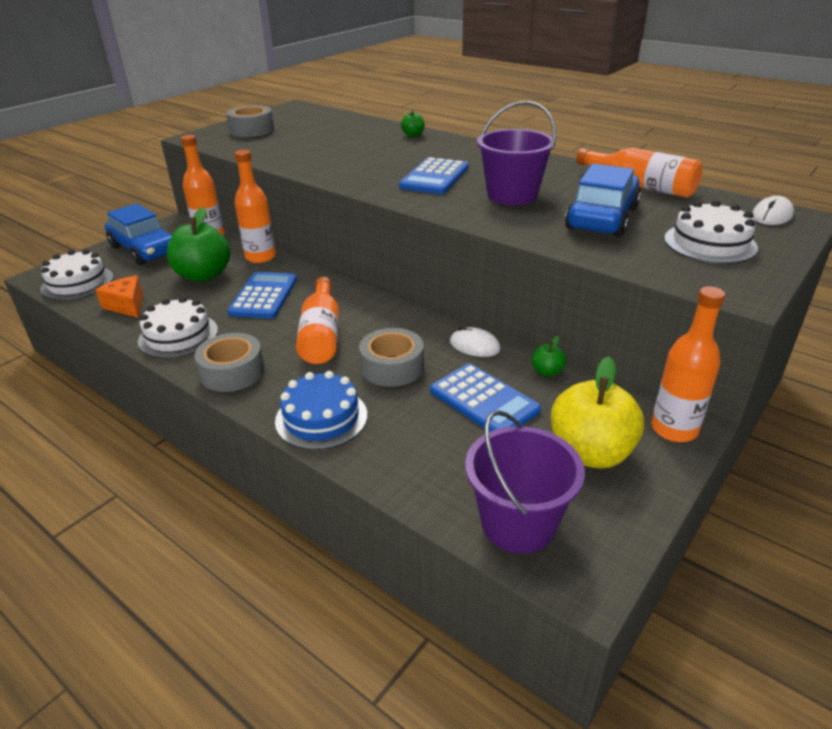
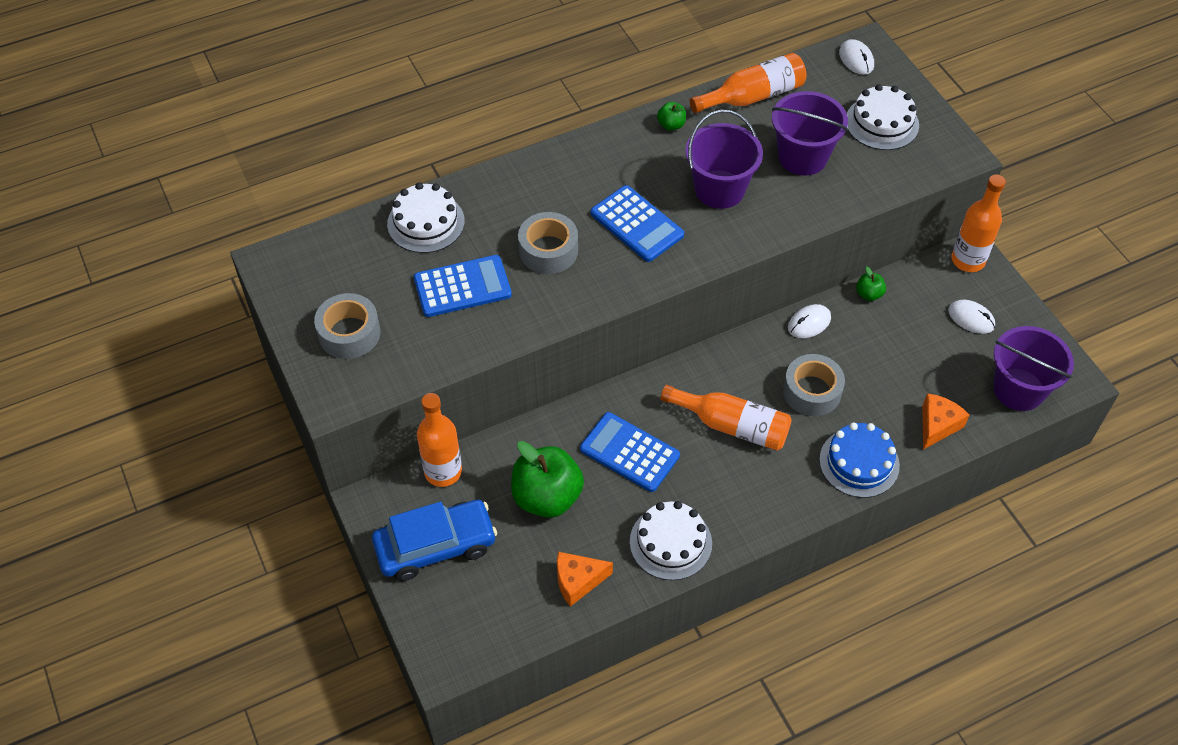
camera: 65 degrees left, 20 degrees up
(77, 283) = (488, 626): white cake -> white cake (426, 222)
(232, 372) = (760, 510): grey tape -> grey tape (548, 250)
(260, 257) = (533, 433): orange bottle -> none
(408, 463) = (937, 425): none -> orange cheese
(413, 135) = (490, 190): green apple -> green apple (671, 125)
(484, 400) = (886, 350): blue calculator -> blue calculator (462, 287)
(590, 453) = (971, 318): yellow apple -> white mouse
(602, 218) = (802, 157): blue car -> purple bucket

